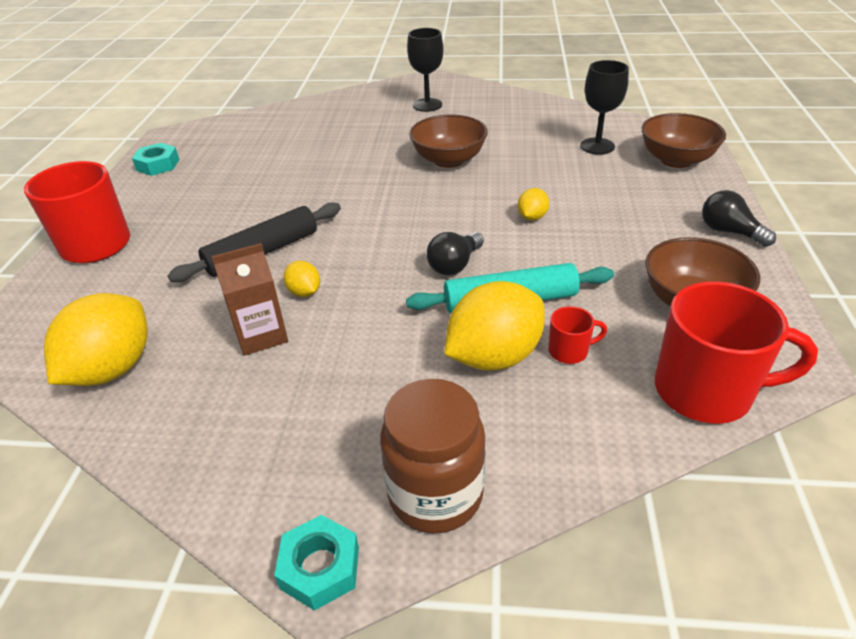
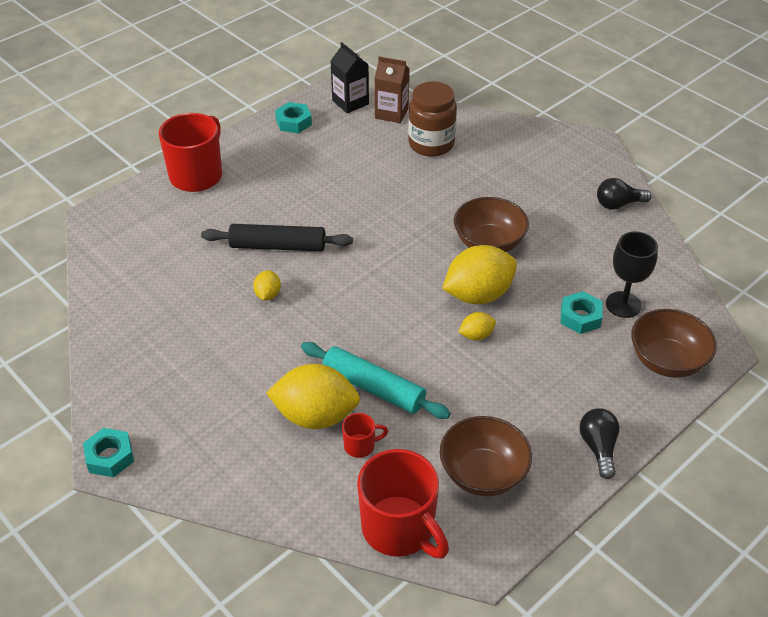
camera: 40 degrees right, 5 degrees up
(112, 369) = (127, 278): yellow lemon -> yellow lemon (478, 295)
(198, 132) = (350, 102): none -> black carton
(261, 335) = (215, 308): brown carton -> brown carton (391, 113)
(427, 105) = (548, 173): black goblet -> none
(435, 494) = (193, 465): brown jar -> brown jar (431, 144)
(455, 265) = (375, 337): black light bulb -> black light bulb (618, 204)
(569, 351) = (360, 446): red mug -> red mug turned 45 degrees counterclockwise
(583, 167) = (580, 317): none -> turquoise nut

